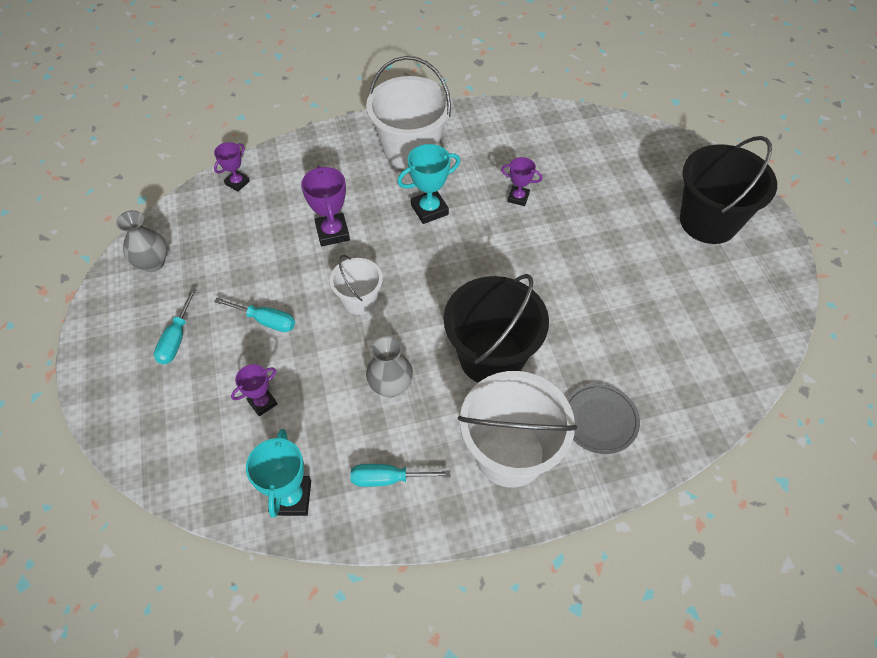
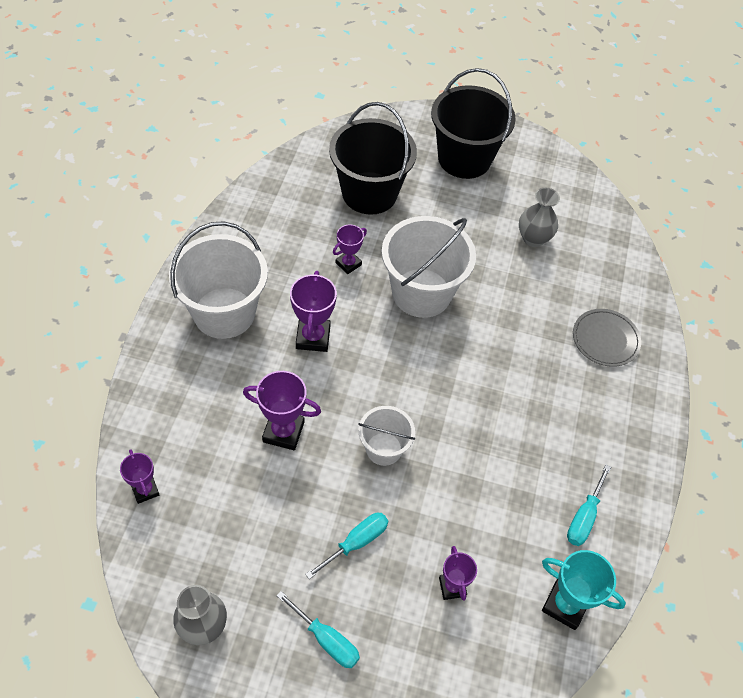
camera: 65 degrees left, 0 degrees up
(390, 386) = (493, 469): grey vase -> grey vase (533, 238)
(429, 209) = (313, 337): turquoise trophy -> purple trophy
(491, 357) = (507, 379): black bucket -> black bucket (369, 193)
(510, 454) = (604, 416): white bucket -> white bucket (421, 293)

